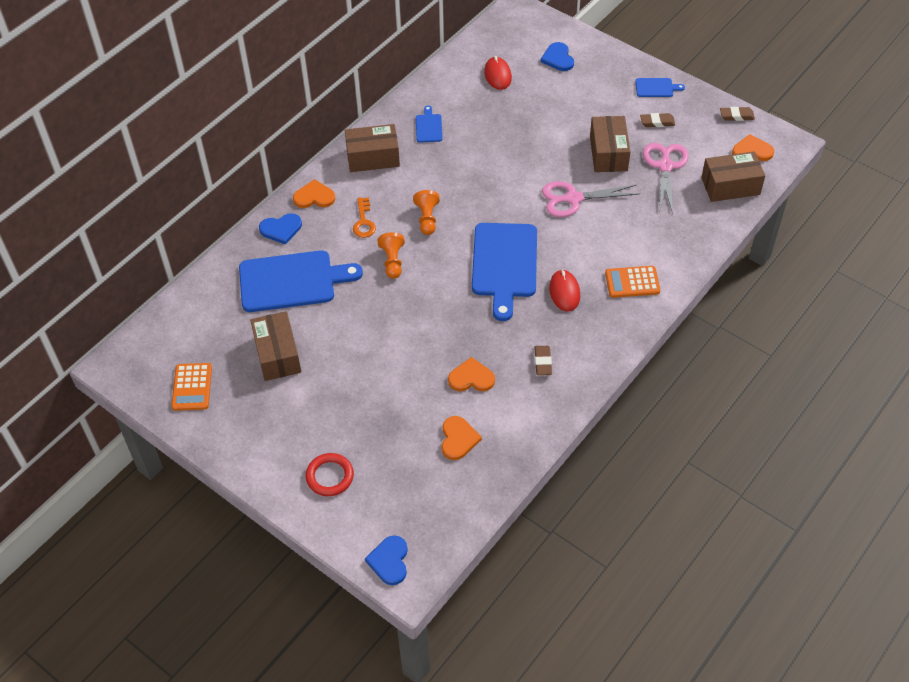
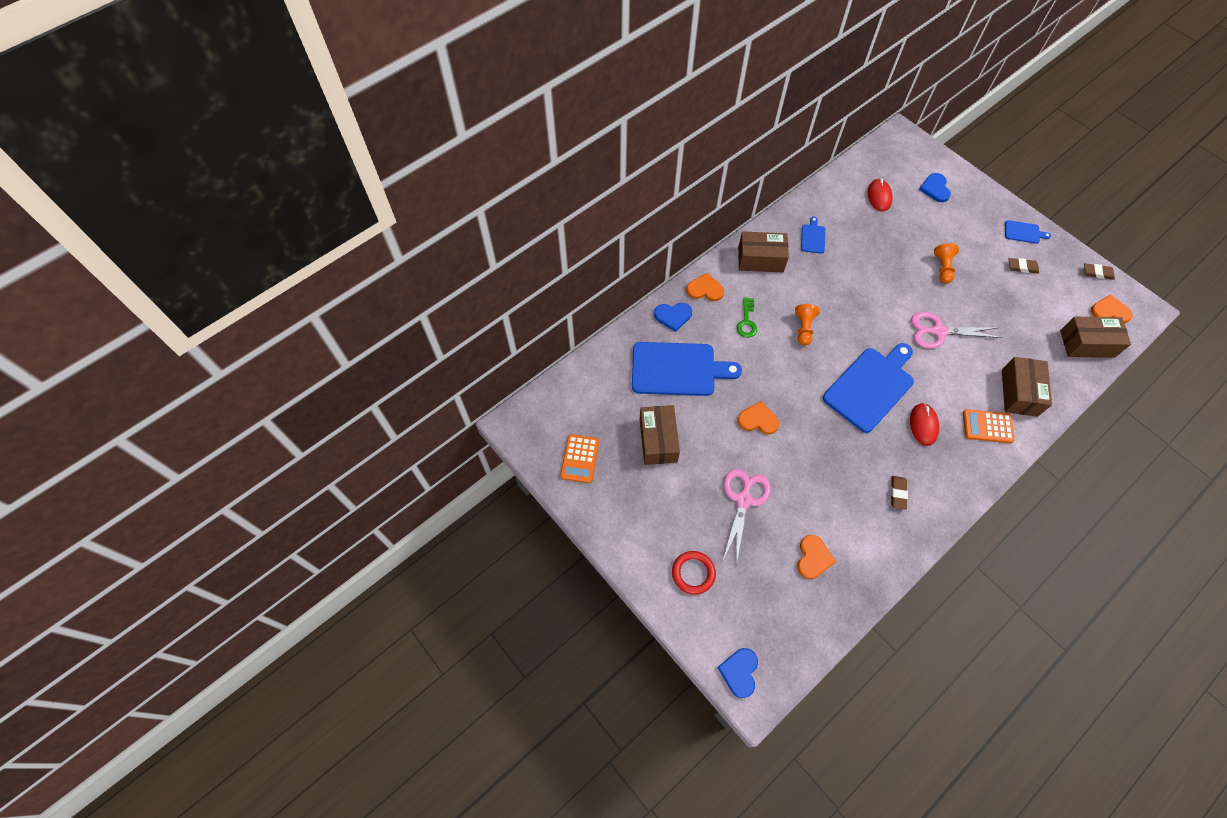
camera: 10 degrees right, 10 degrees up
(364, 222) = (747, 322): orange key -> green key
(392, 261) = (769, 365): orange pawn -> orange pawn (942, 268)
(471, 378) = (830, 497): orange heart -> orange heart (758, 420)
(504, 264) = (870, 387): blue cutting board -> blue cutting board turned 150 degrees counterclockwise
(608, 153) = (974, 291): brown box -> brown box (1019, 392)
(665, 166) = (1026, 313): pink scissors -> pink scissors (743, 500)

